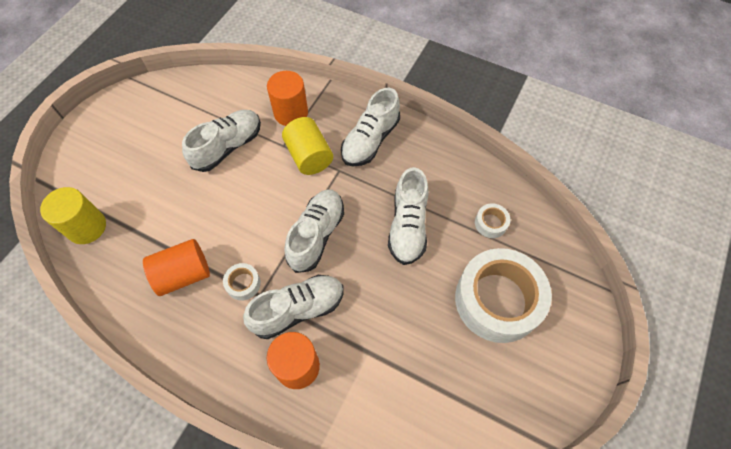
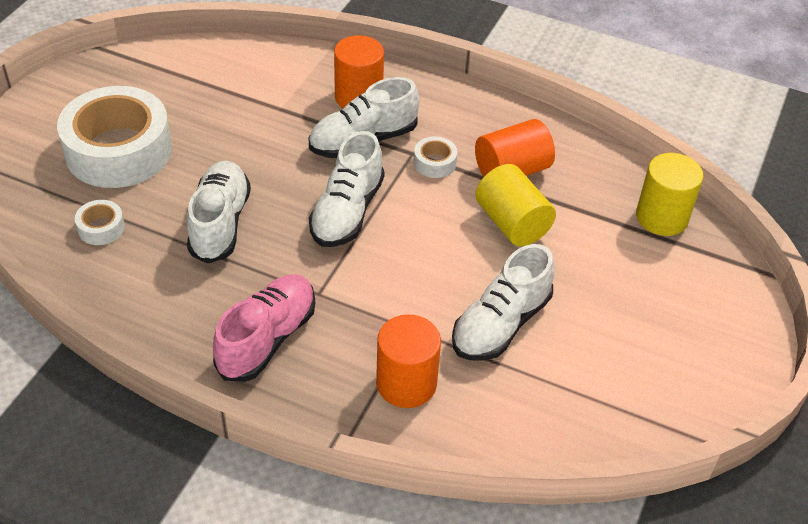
camera: 175 degrees right, 15 degrees down
(309, 156) = (367, 312): yellow cylinder -> yellow cylinder (512, 223)
(370, 140) = (267, 339): white shoe -> pink shoe

